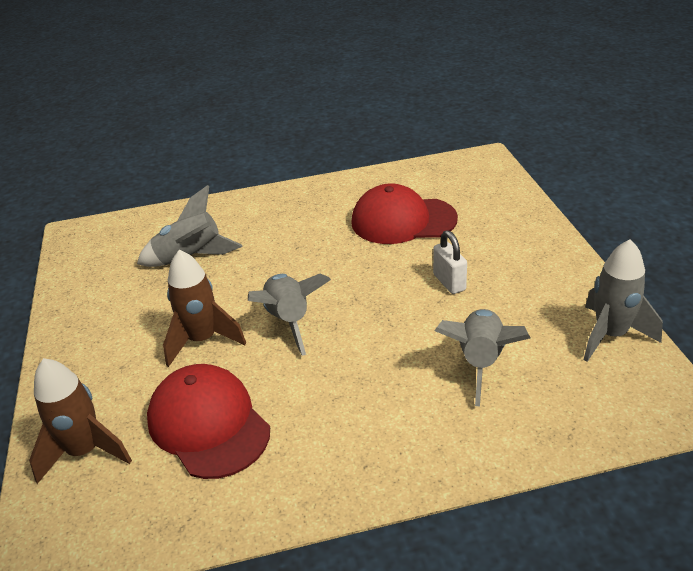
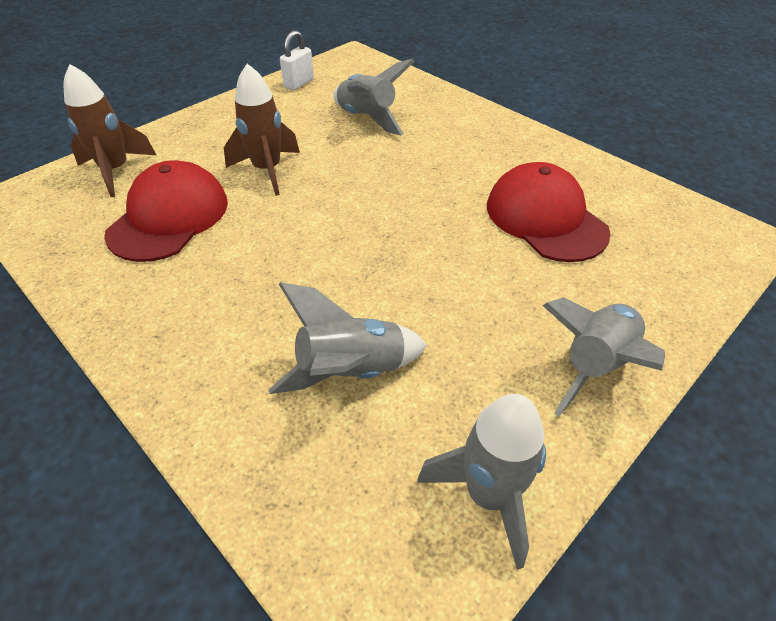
camera: 55 degrees right, 10 degrees up
(289, 321) = (324, 207): grey rocket -> grey rocket (594, 365)
(449, 282) = (469, 295): white padlock -> white padlock (299, 83)

